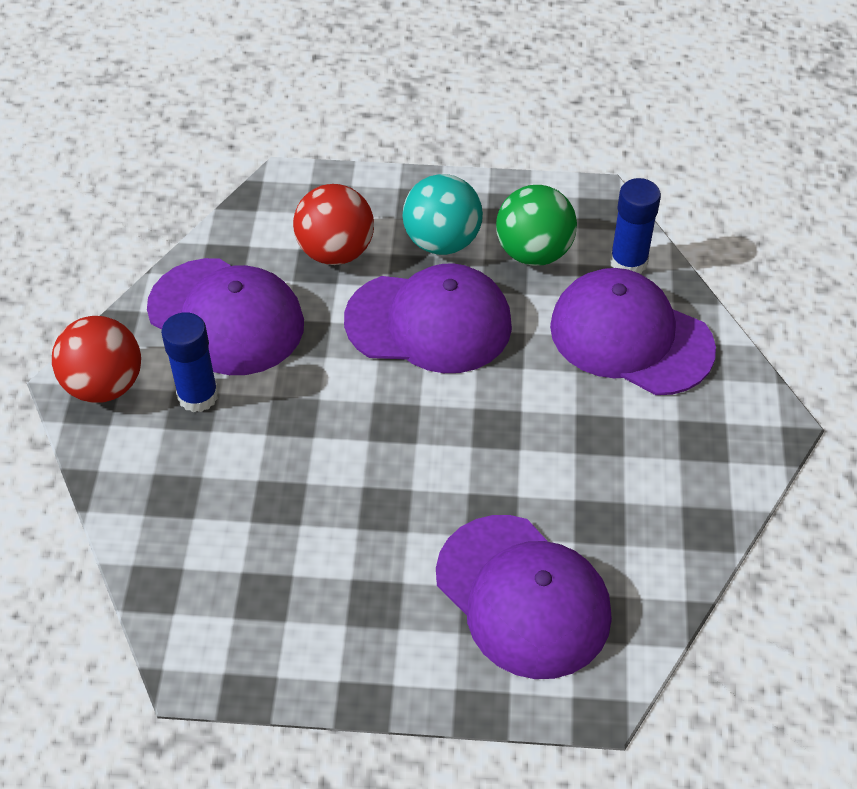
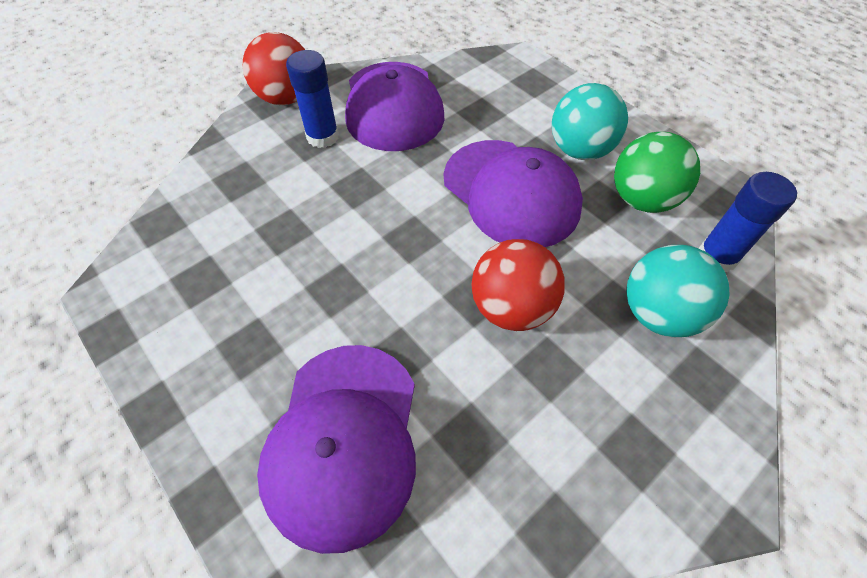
camera: 45 degrees right, 5 degrees up
(335, 252) = (501, 112): red ball -> red ball (511, 308)
(630, 337) = (658, 313): purple cap -> turquoise ball

